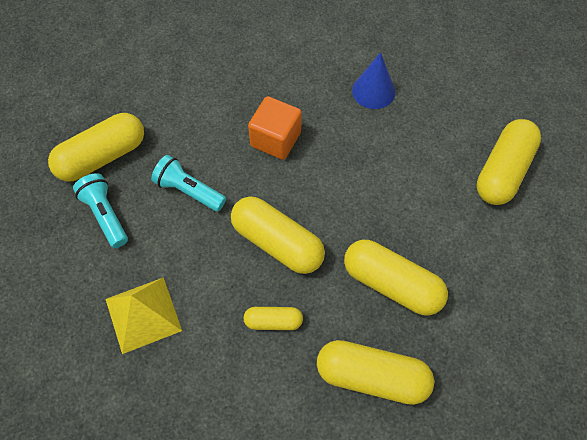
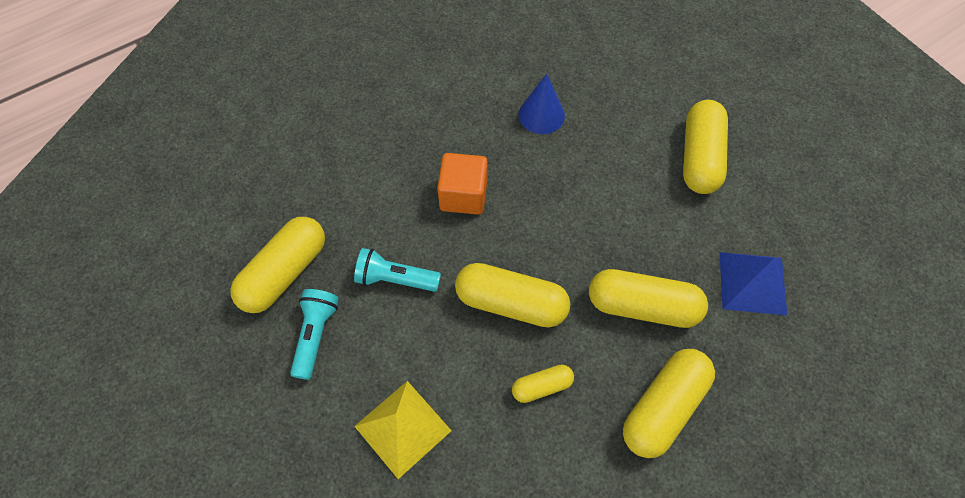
camera: 20 degrees left, 0 degrees up
(105, 215) = (315, 335): turquoise flashlight -> turquoise flashlight turned 60 degrees clockwise
(372, 377) = (663, 407): yellow capsule -> yellow capsule turned 45 degrees counterclockwise
(503, 298) = (752, 283): none -> blue pyramid

